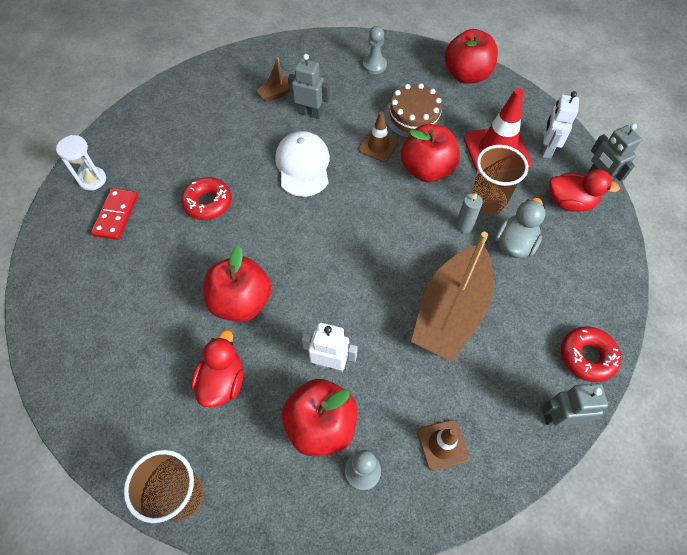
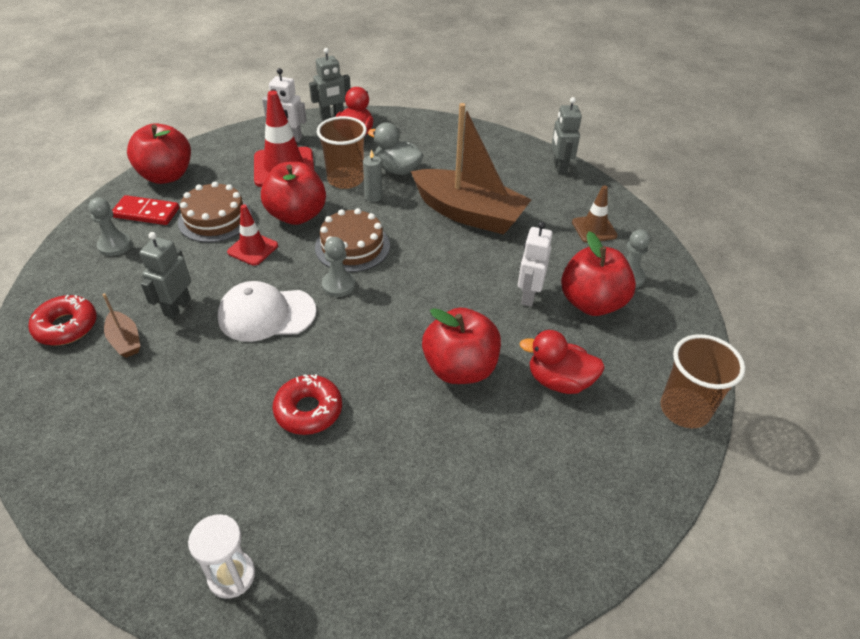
camera: 90 degrees left, 15 degrees down
(116, 215) = (312, 527): red domino -> red domino (146, 213)
(338, 209) = (338, 285): none -> grey pawn
(378, 146) = (253, 249): brown traffic cone -> red traffic cone
(388, 214) = (352, 246): none -> brown cake
(587, 356) = (507, 148): red donut -> red donut (66, 326)

